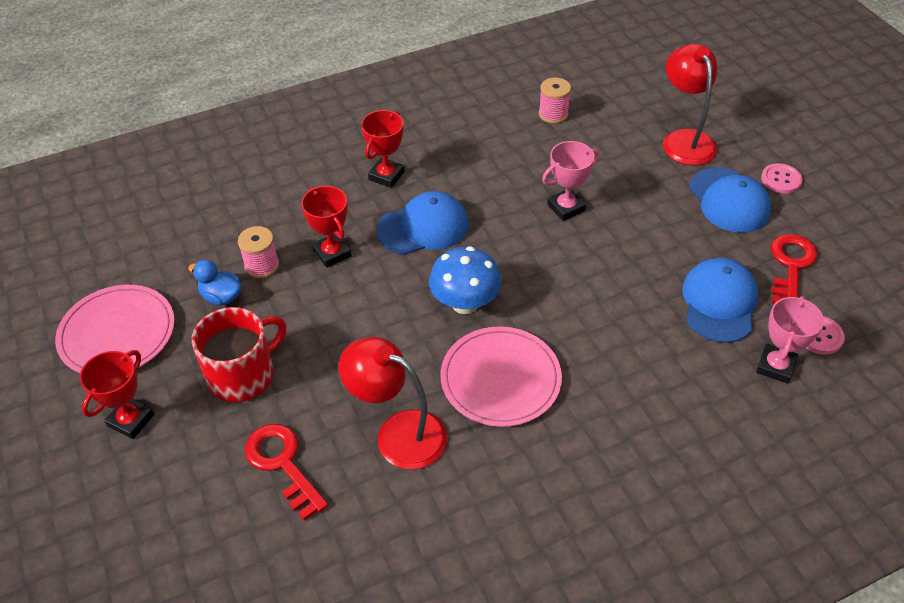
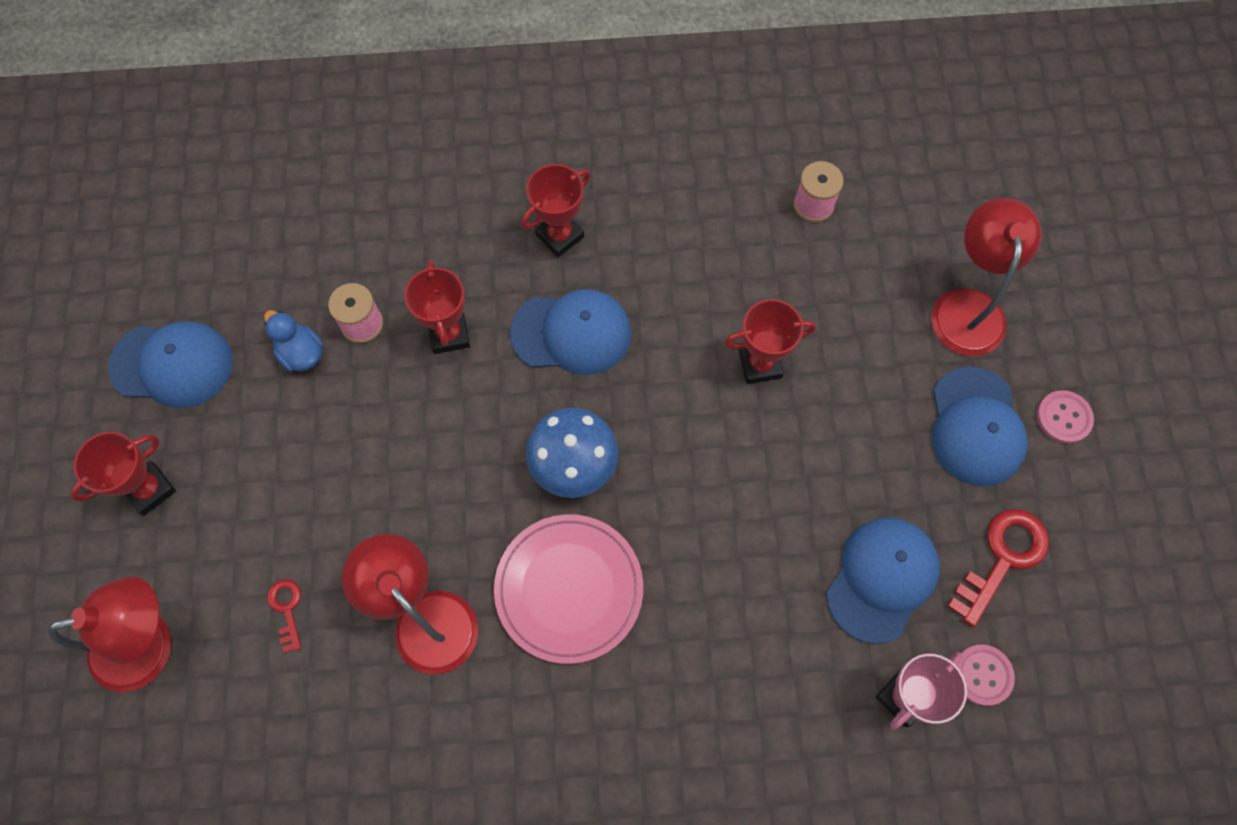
camera: 20 degrees right, 20 degrees up
(117, 333) = (172, 364): pink plate -> blue cap
(174, 527) = (149, 644): none -> red lamp
(243, 375) = (286, 473): red mug -> none
(282, 464) = (287, 609): red key -> red key, size x0.54
(566, 208) = (760, 364): pink trophy -> red trophy

